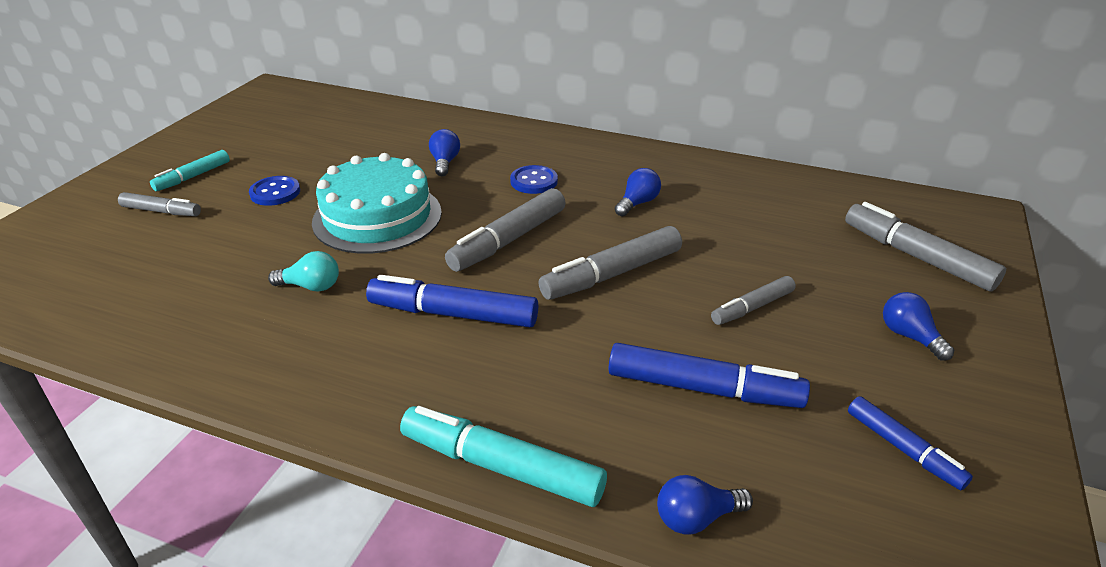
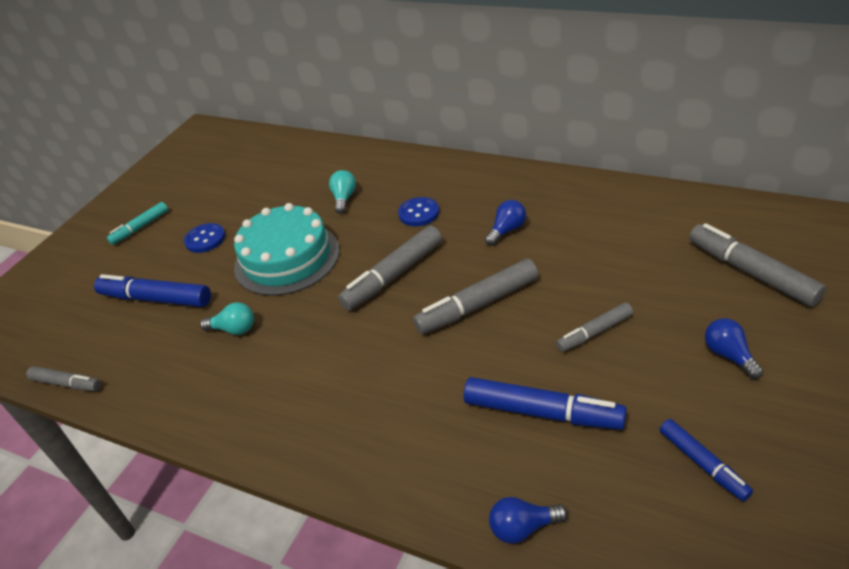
camera: 10 degrees right, 5 degrees up
(161, 211) = (117, 264): grey marker -> grey marker (67, 384)
(445, 162) = (344, 198): blue light bulb -> turquoise light bulb
(453, 314) = (345, 350): blue marker -> blue marker (156, 299)
(501, 466) = (375, 486): turquoise marker -> none

